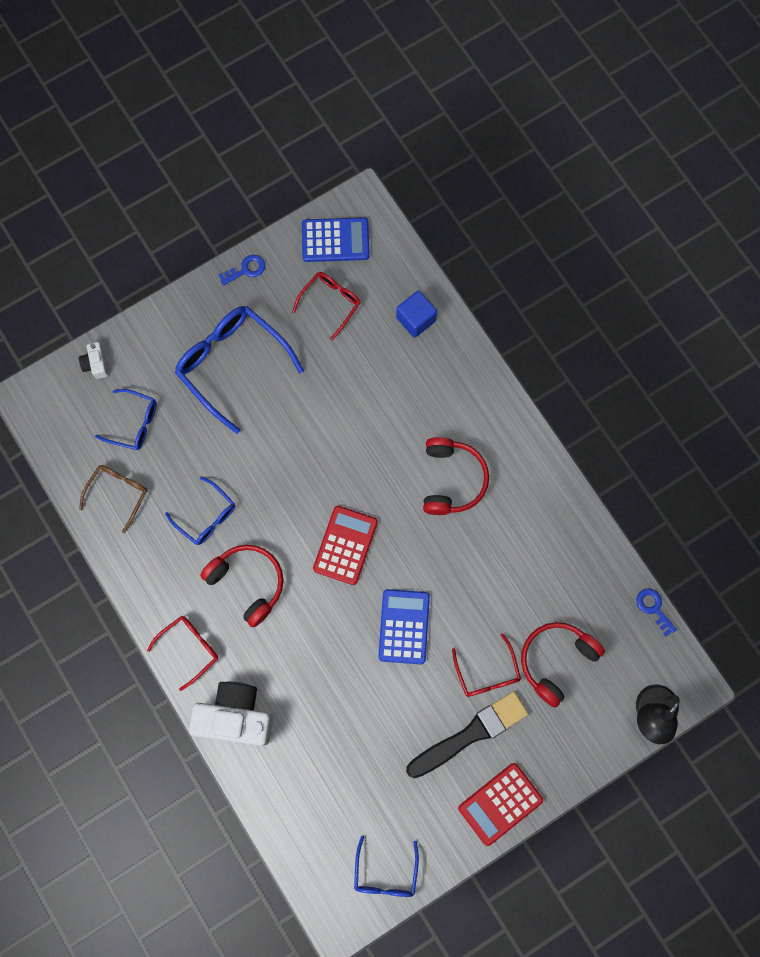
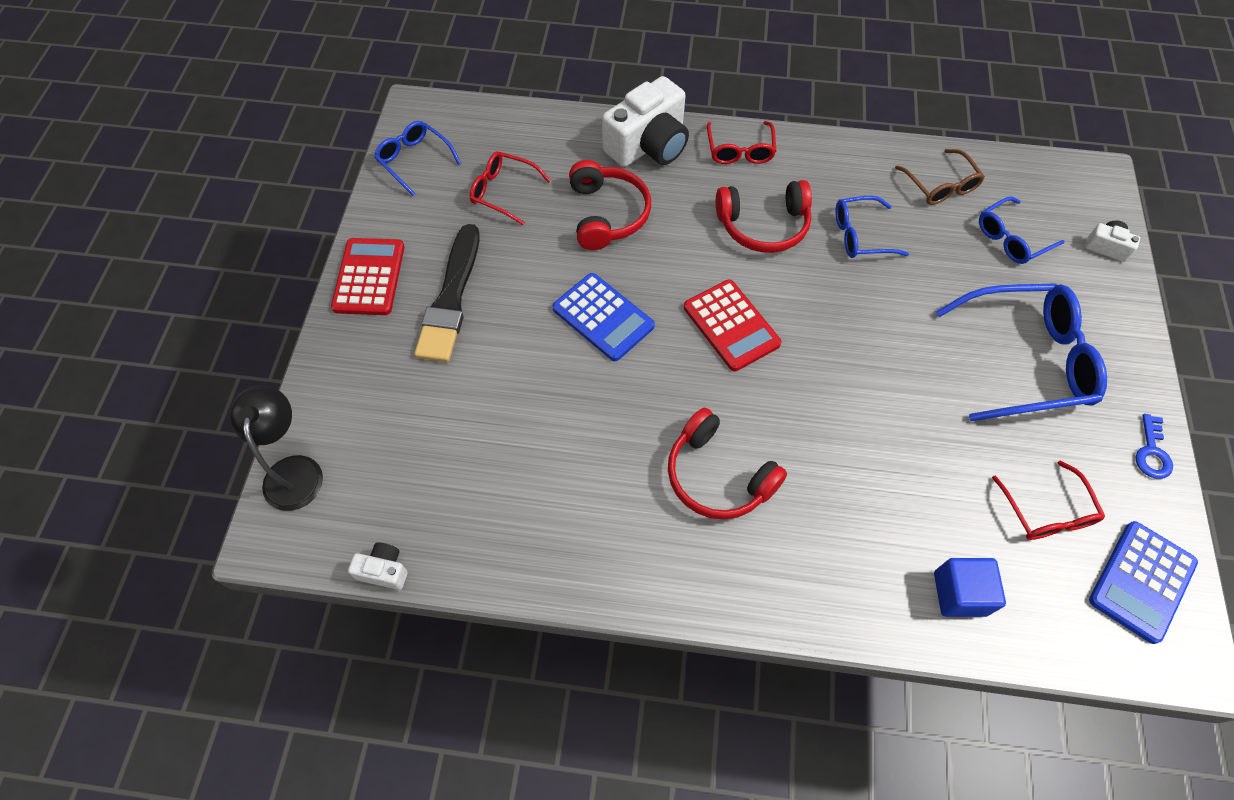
camera: 130 degrees right, 15 degrees down
(487, 673) = (489, 354): red glasses -> red glasses (503, 192)
(556, 660) = (435, 424): red headphones -> red headphones (607, 214)
(653, 608) = (383, 570): blue key -> white camera

